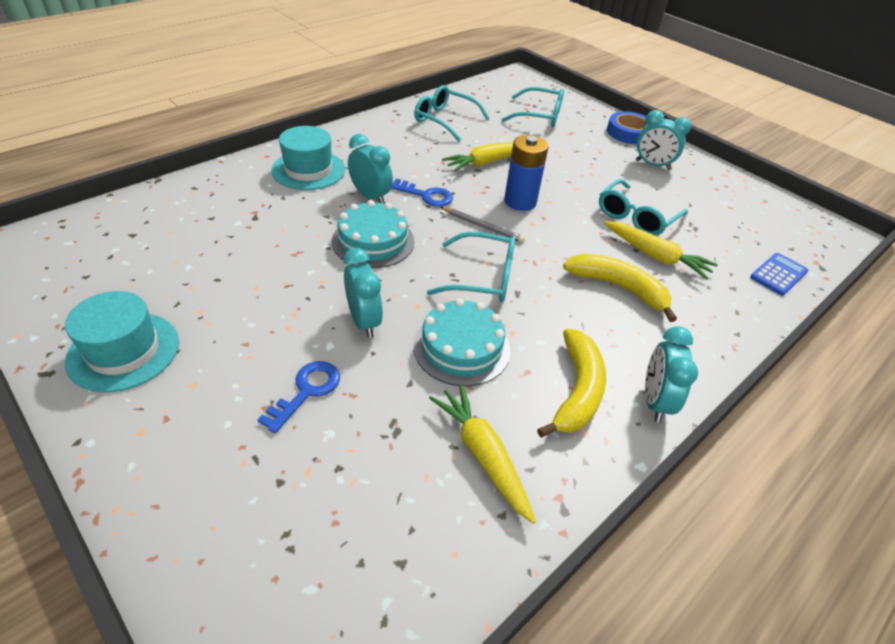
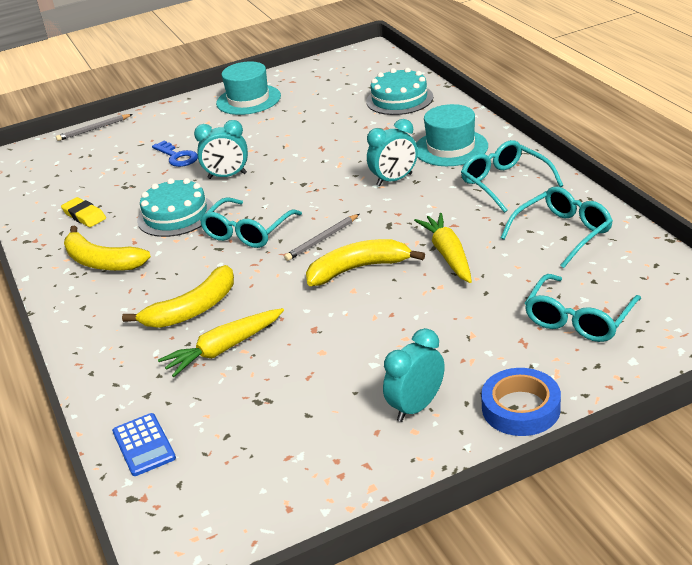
camera: 115 degrees right, 10 degrees down
(172, 574) = (94, 129): none -> grey pencil
(373, 241) = (323, 180): turquoise cake -> turquoise cake (399, 99)
(426, 195) = (387, 210): blue key -> none
(482, 455) = (84, 215): yellow carrot -> yellow eraser
(520, 202) = (358, 269): blue battery -> yellow banana
(636, 217) = (298, 353): turquoise glasses -> turquoise glasses (505, 183)
(654, 401) = (65, 297): turquoise clock -> none

